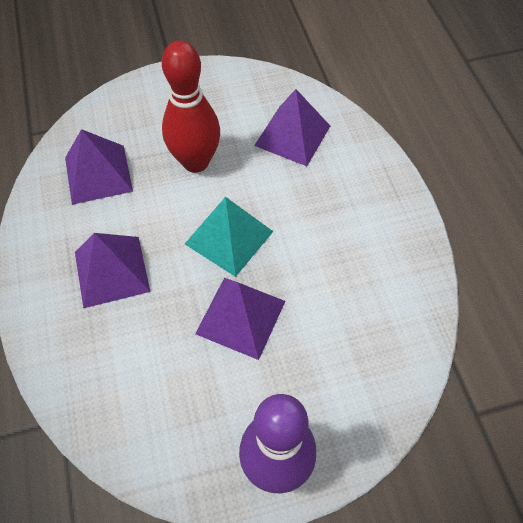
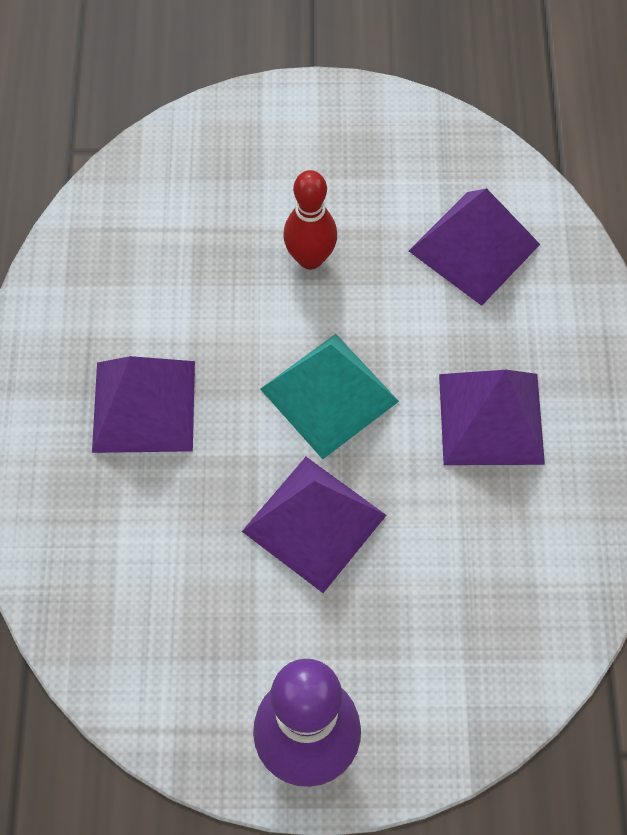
camera: 15 degrees right, 5 degrees up
(98, 174) = (158, 244): purple pyramid -> purple pyramid (491, 418)
(195, 162) = (310, 258): red bowling pin -> red bowling pin, size x0.61

